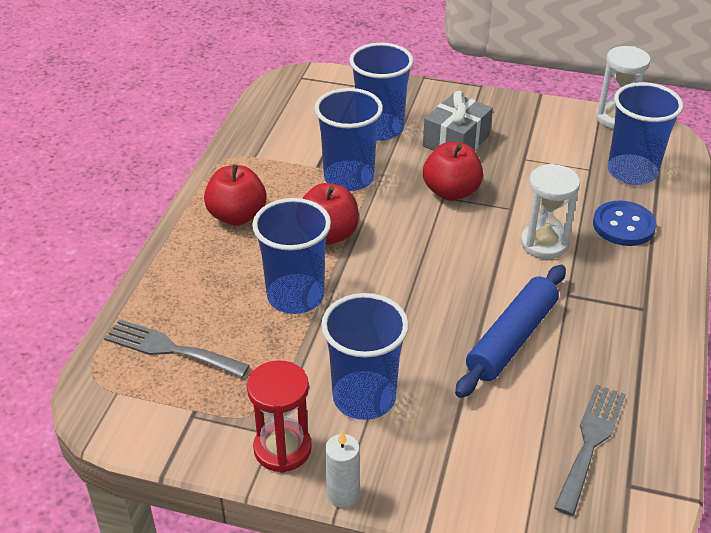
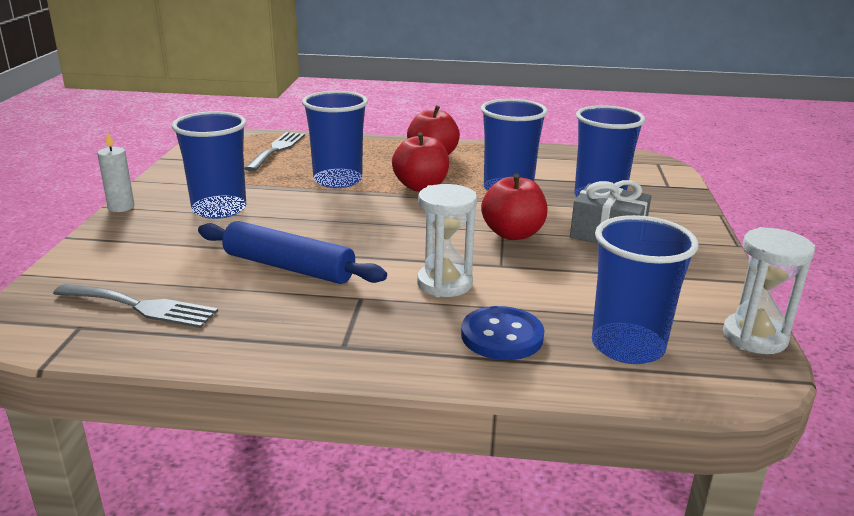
camera: 80 degrees right, 15 degrees down
(282, 449) = (172, 187): red hourglass -> none

